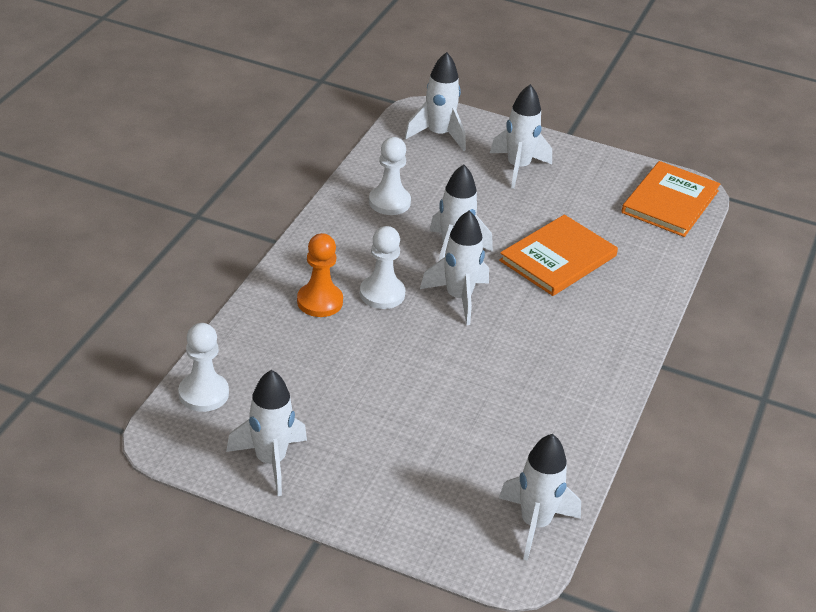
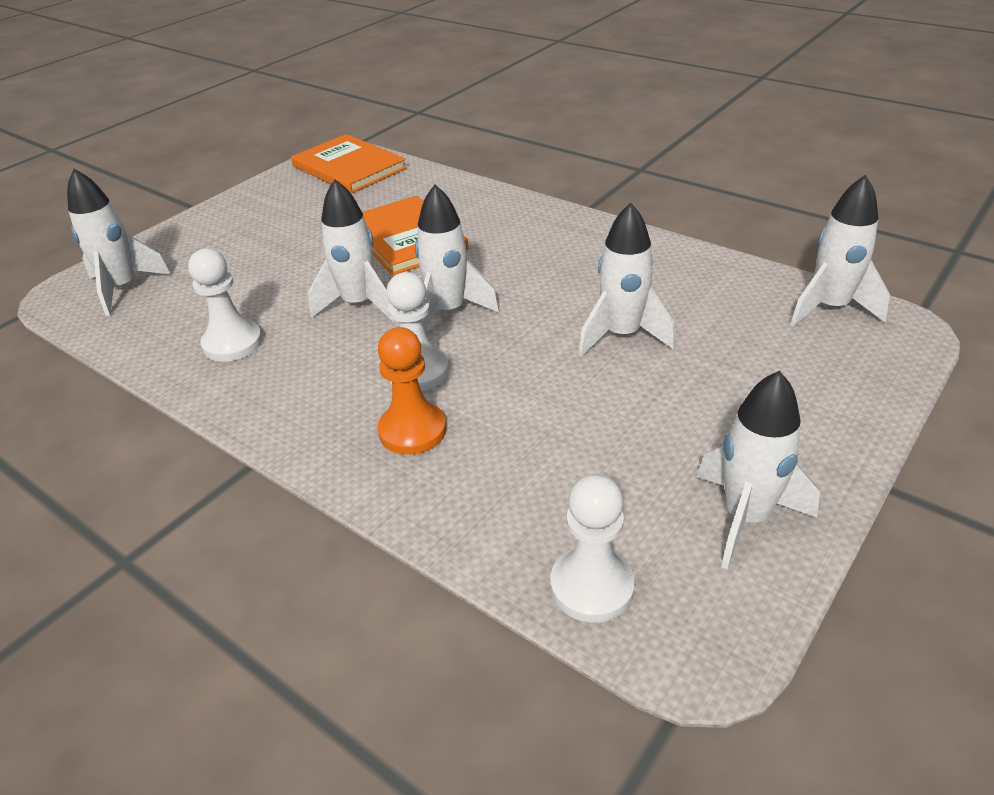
camera: 70 degrees left, 0 degrees up
(518, 167) = (232, 242): white rocket -> white rocket (622, 335)

